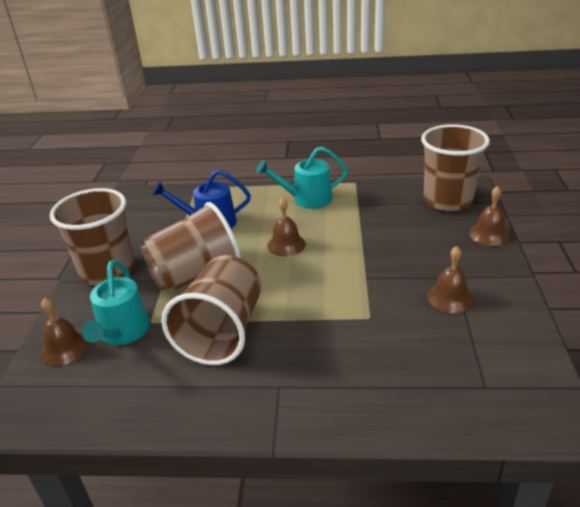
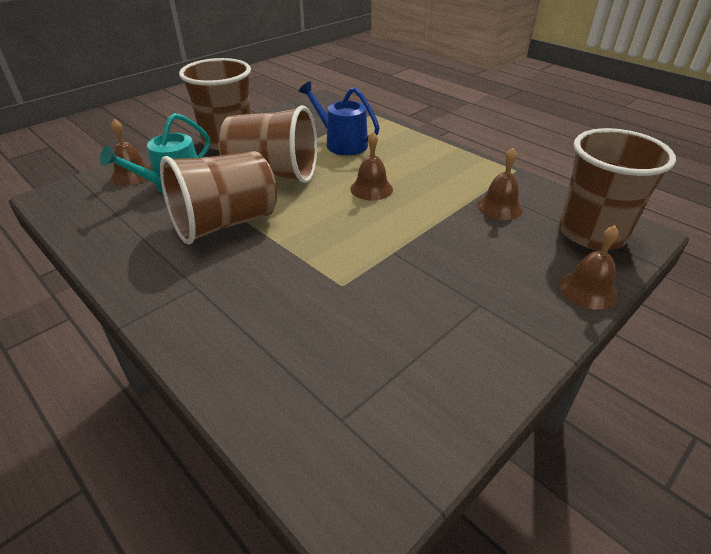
camera: 40 degrees right, 5 degrees up
(307, 199) = (447, 163): turquoise watering can -> none
(450, 297) = (442, 319): brown bell -> brown bell (499, 207)

